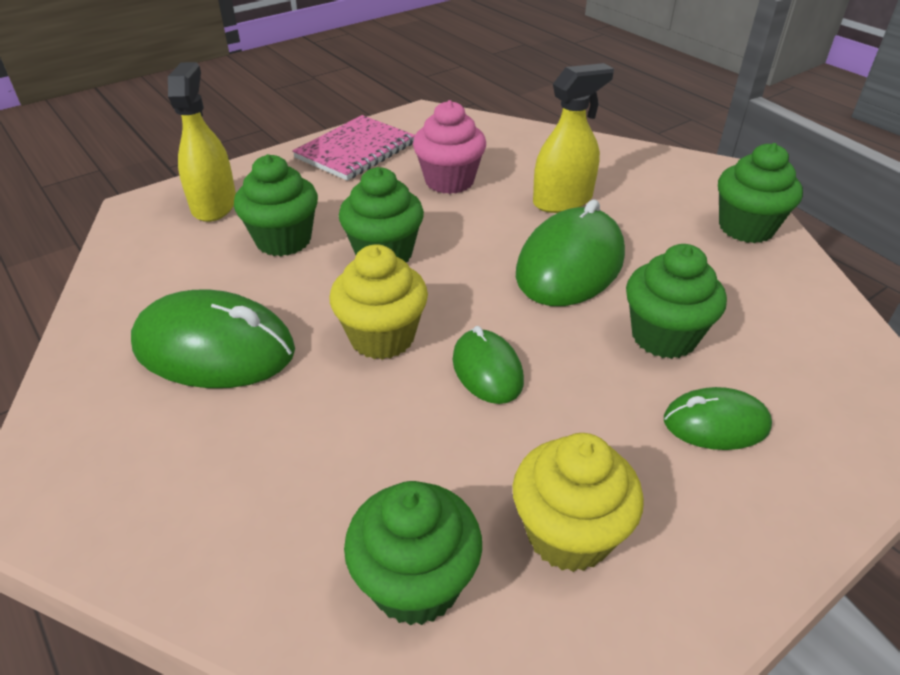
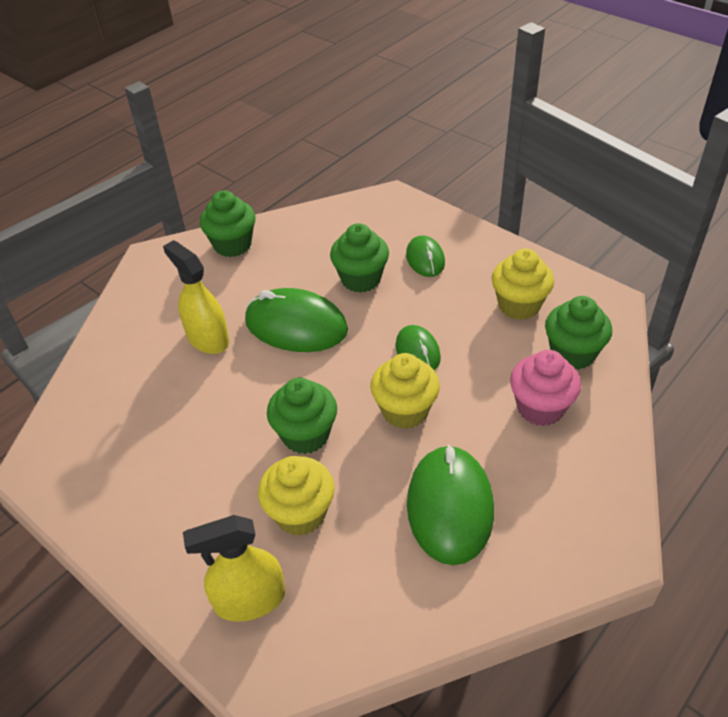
camera: 100 degrees left, 5 degrees up
(283, 240) = (300, 513): green cupcake -> yellow cupcake
(355, 151) = (124, 507): pink notebook -> none
(449, 181) = (182, 416): pink cupcake -> pink cupcake (540, 408)
(487, 370) = (417, 352): green mouse -> green mouse turned 75 degrees counterclockwise

